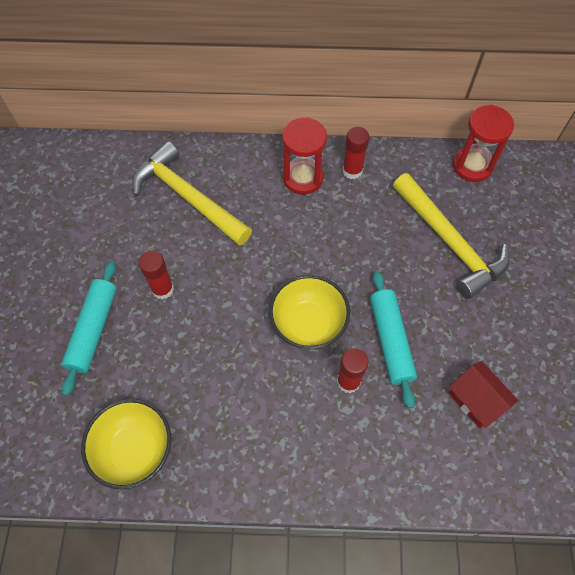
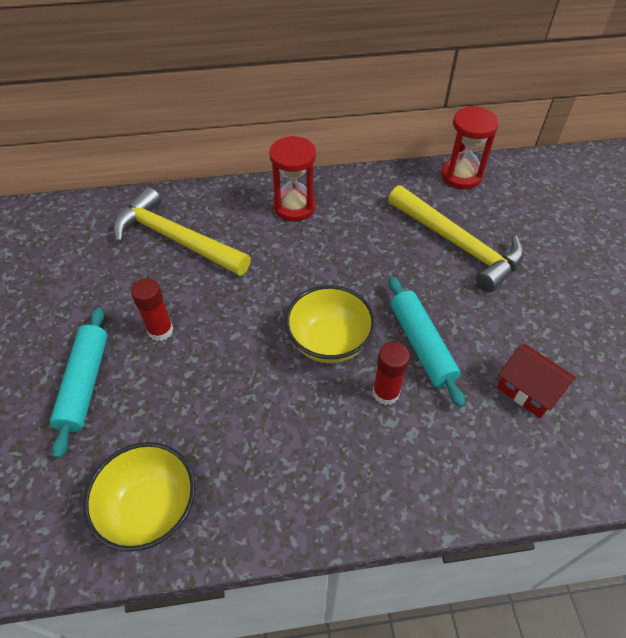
camera: 10 degrees left, 10 degrees down
(352, 171) = (343, 194): red glue stick -> none

